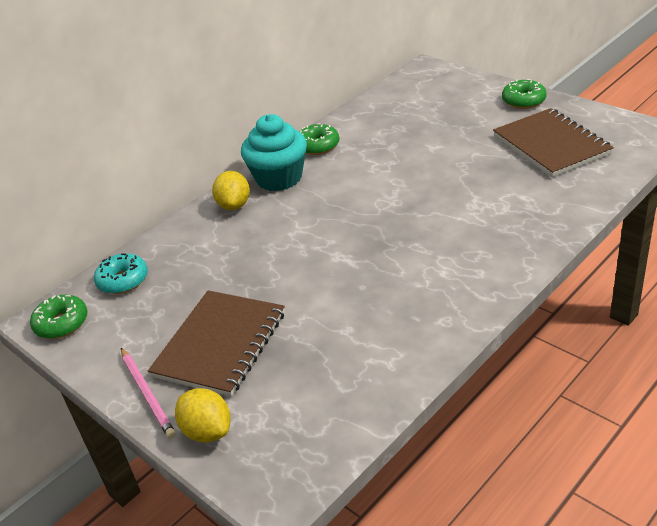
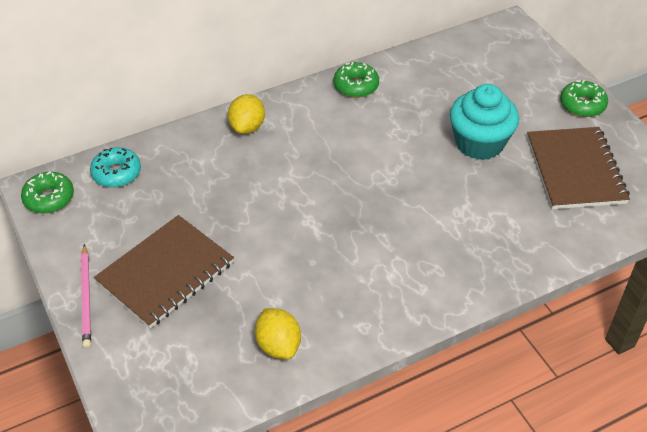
camera: 15 degrees right, 10 degrees up
(207, 431) = (117, 353): yellow lemon -> yellow lemon (278, 345)
(279, 178) = (302, 111): turquoise cupcake -> turquoise cupcake (479, 143)

